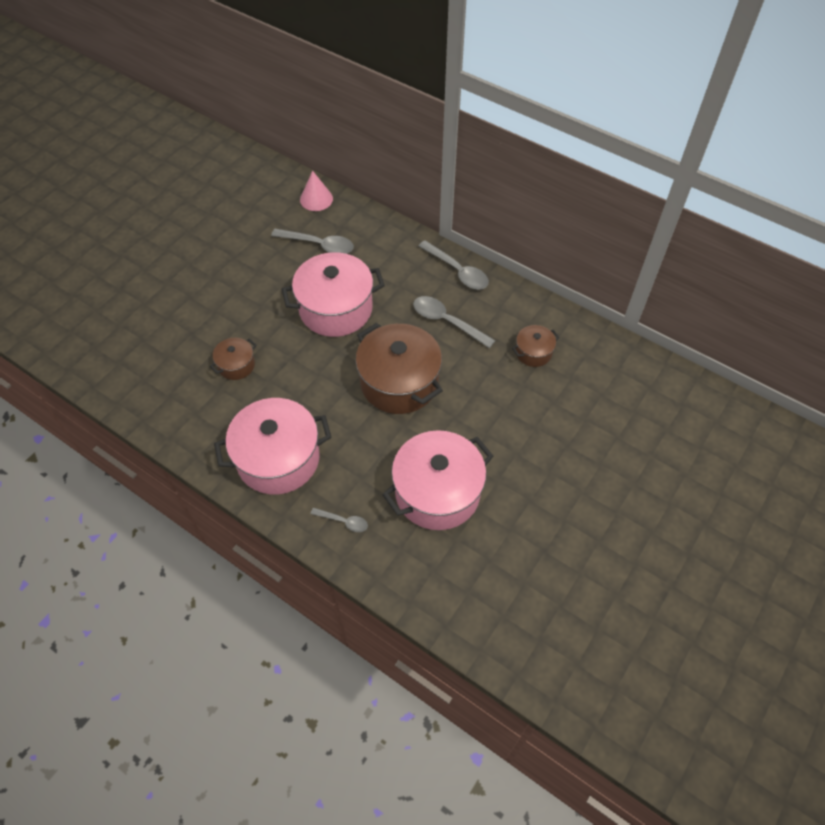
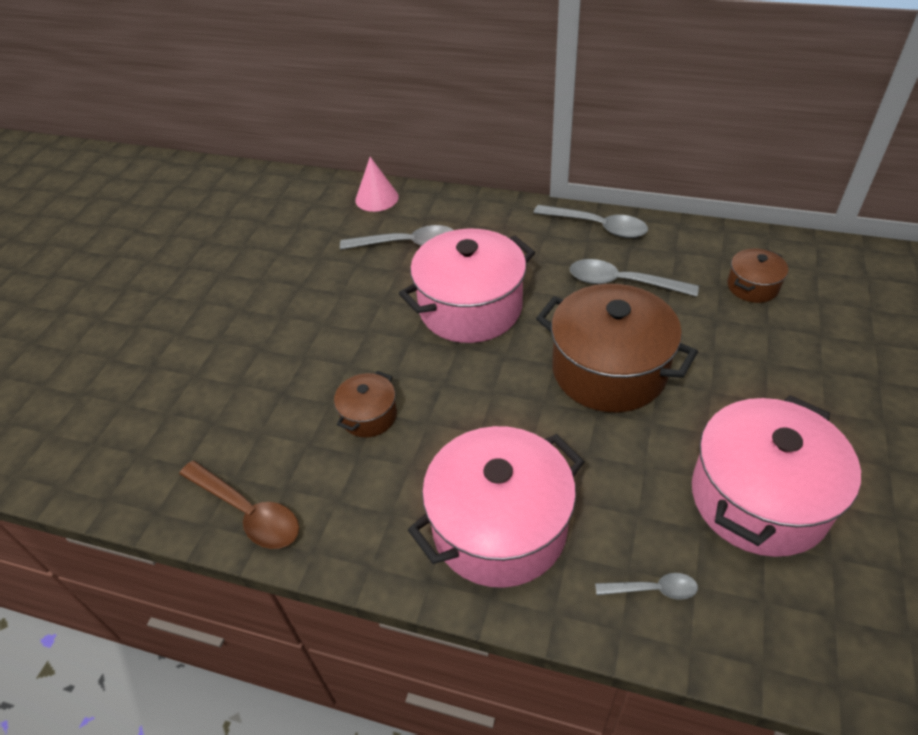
camera: 15 degrees left, 10 degrees down
(142, 403) = (247, 512): none -> brown spoon

